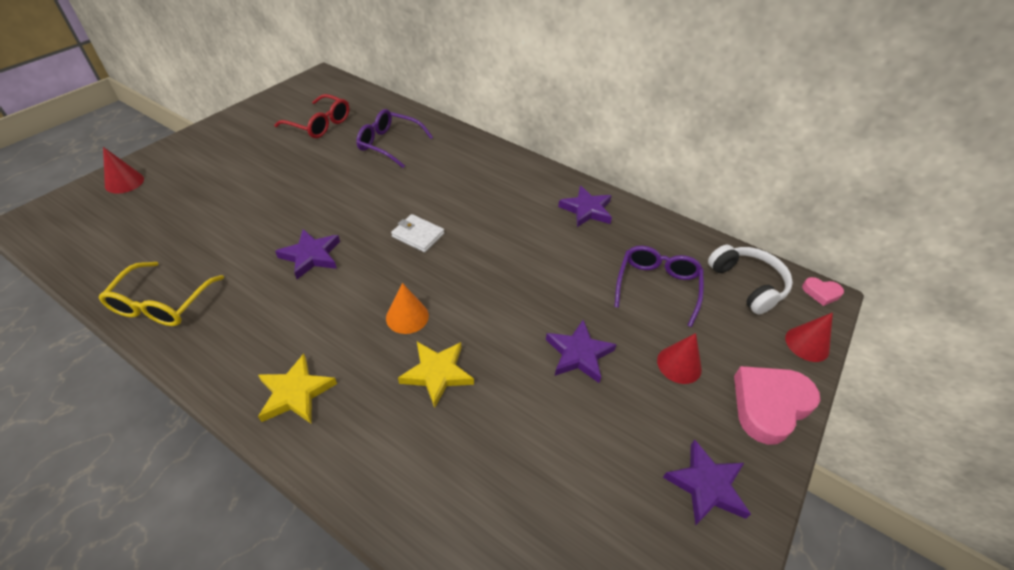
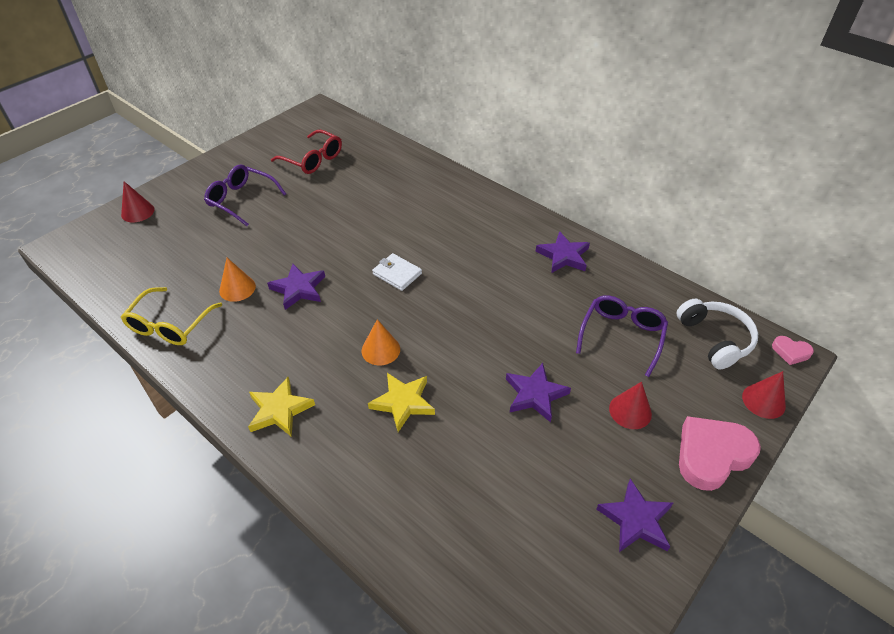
camera: 10 degrees right, 0 degrees up
(241, 259) = (237, 288): none -> orange cone
(389, 144) = (377, 181): purple glasses -> purple glasses (241, 200)

